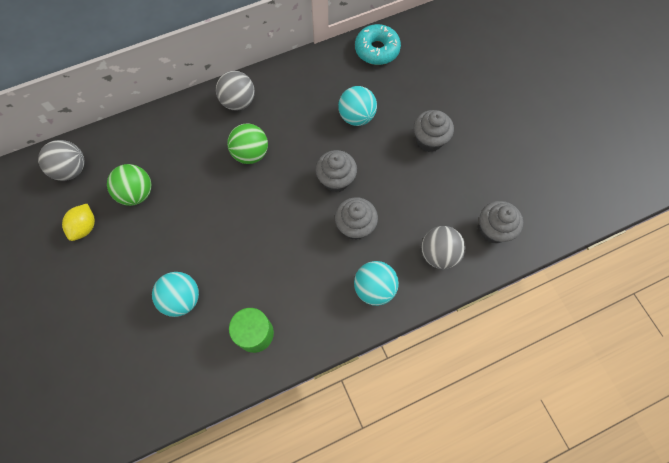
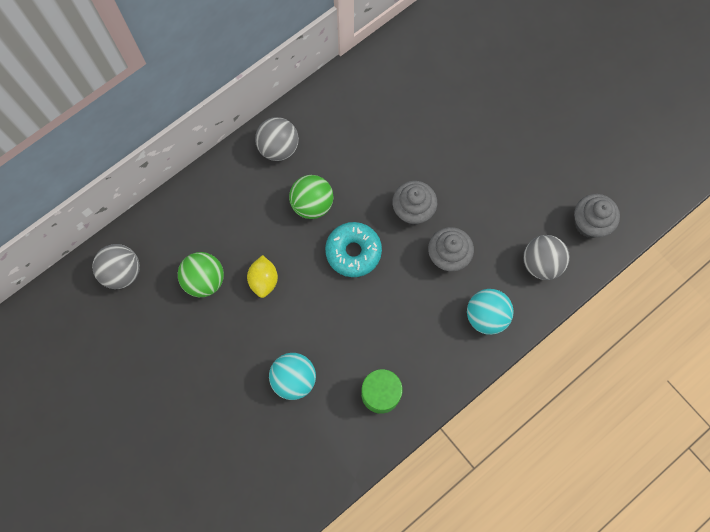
camera: 15 degrees left, 5 degrees up
(85, 227) = (163, 331): yellow lemon -> yellow lemon (264, 280)
(356, 117) = (413, 133): turquoise ball -> none
(377, 50) = (412, 47): turquoise donut -> turquoise donut (353, 252)
(429, 140) = (498, 141): grey cupcake -> none

